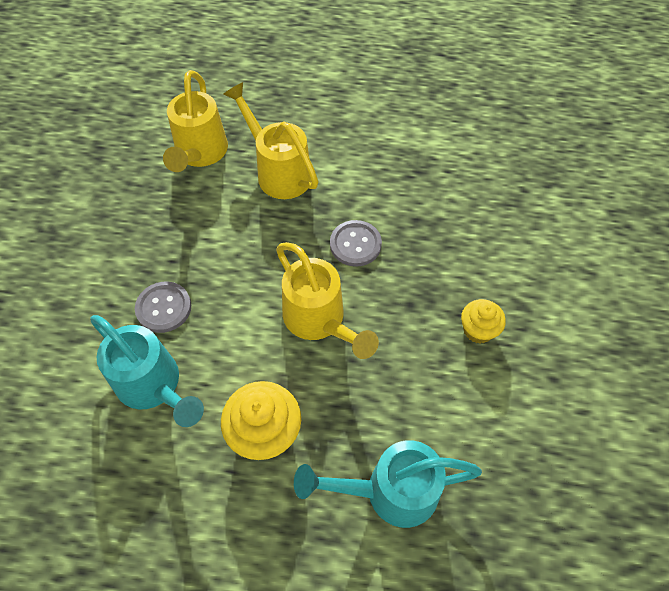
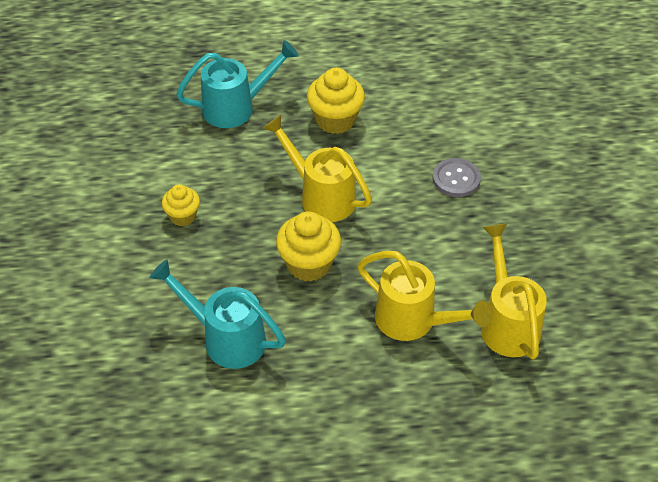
camera: 165 degrees right, 10 degrees down
(154, 386) = (432, 129): turquoise watering can -> turquoise watering can (226, 338)
(355, 244) = (309, 264): grey button -> yellow cupcake

